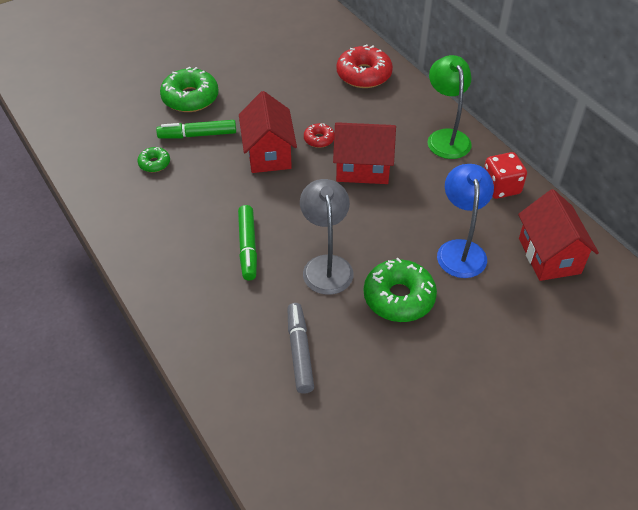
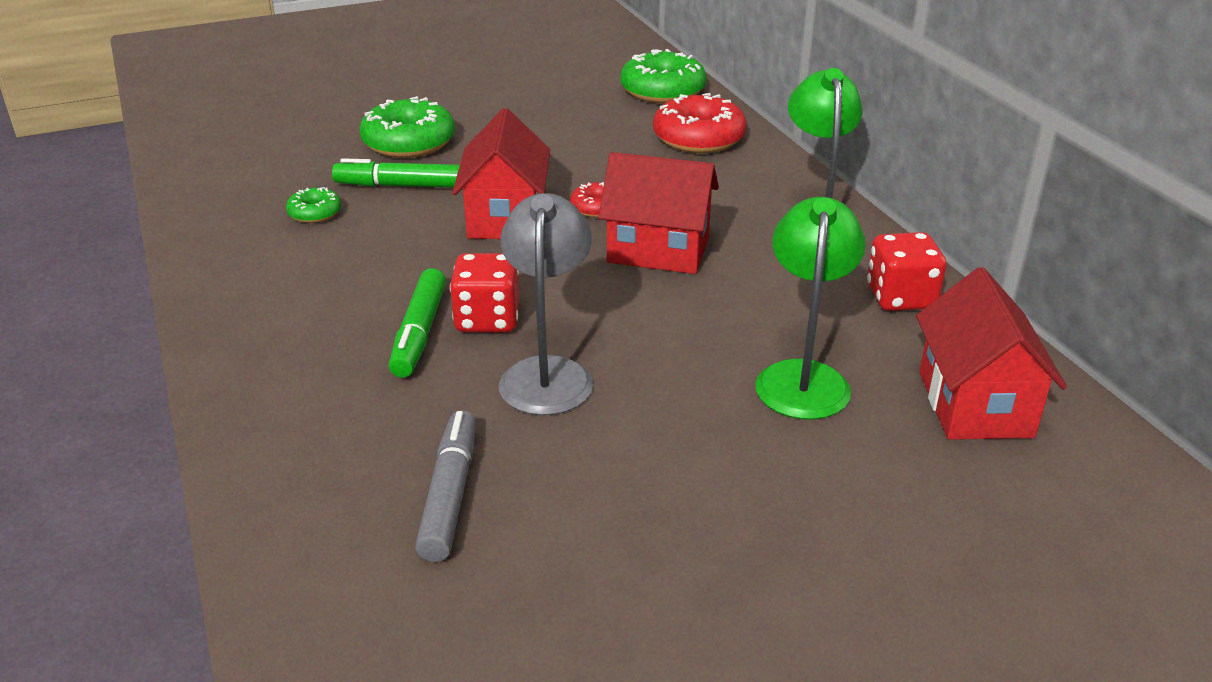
camera: 10 degrees right, 15 degrees down
(282, 232) = (487, 319): none -> red dice
(399, 297) = (666, 434): green donut -> green donut (662, 91)
(460, 250) = (803, 377): blue lamp -> green lamp

